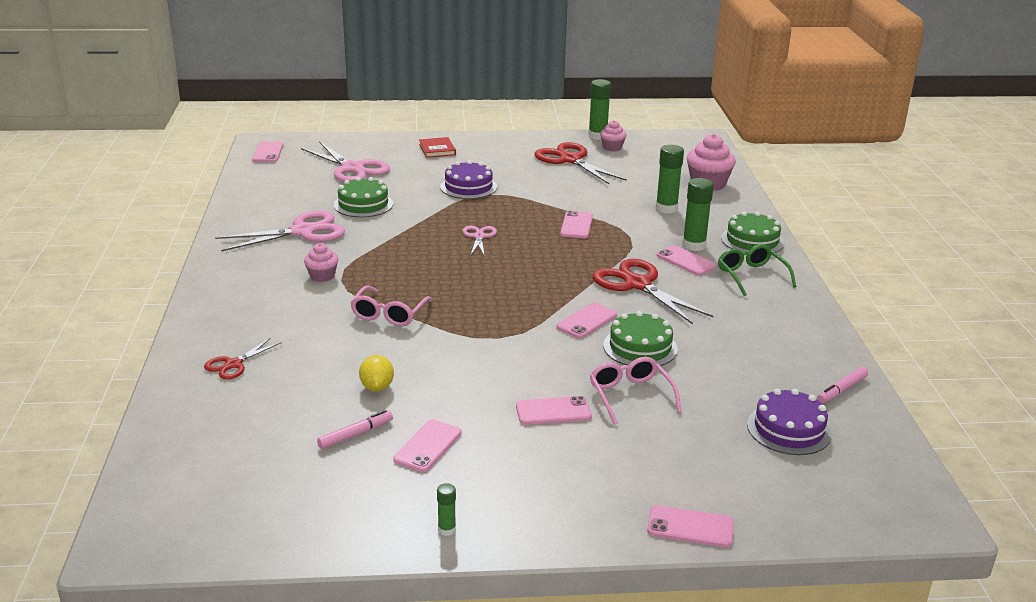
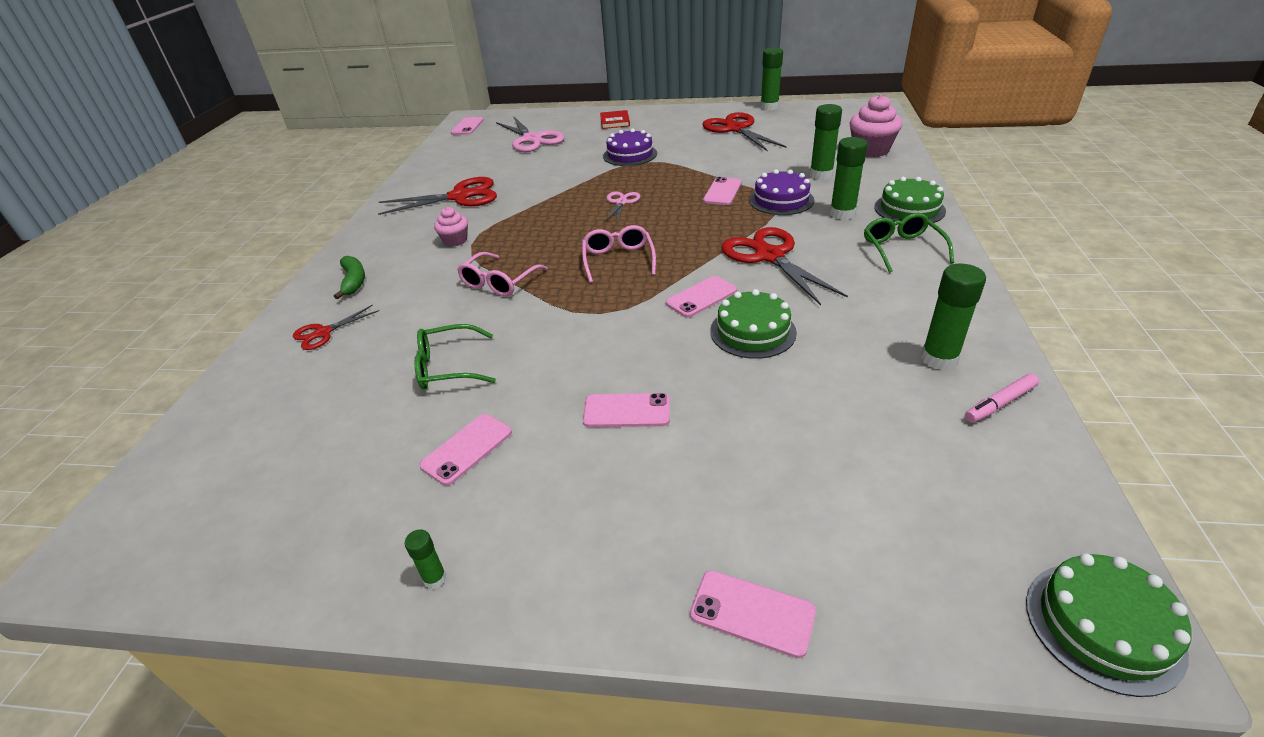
camera: 15 degrees right, 10 degrees up
(235, 317) = (353, 281): none -> green banana
(303, 231) = (460, 196): pink scissors -> red scissors
(356, 434) = (397, 427): pink marker -> none
(363, 204) = (526, 171): green cake -> green cake (1103, 626)
(377, 387) = (448, 367): yellow lemon -> green glasses
(612, 148) = (780, 117): pink cupcake -> none
(630, 395) = (724, 395): pink glasses -> pink glasses (618, 260)
(686, 261) = (830, 230): pink phone -> none
(789, 429) = (920, 459): purple cake -> purple cake (781, 200)
(793, 361) = (939, 359): none -> green glue stick

